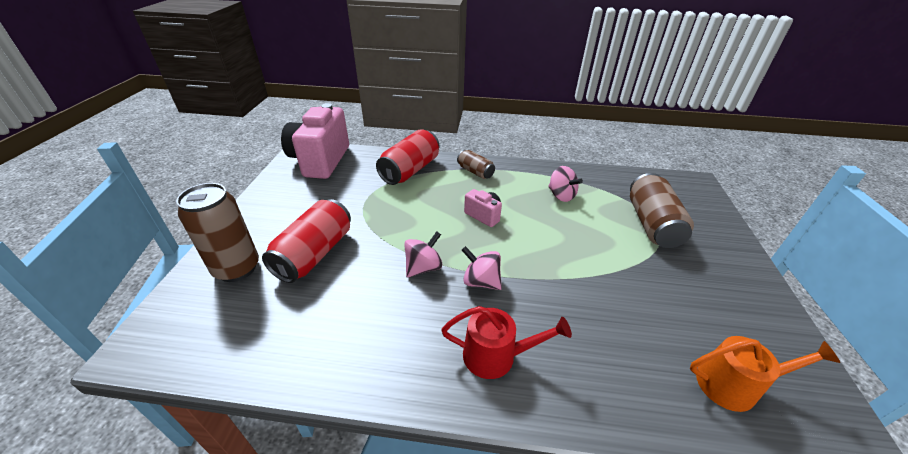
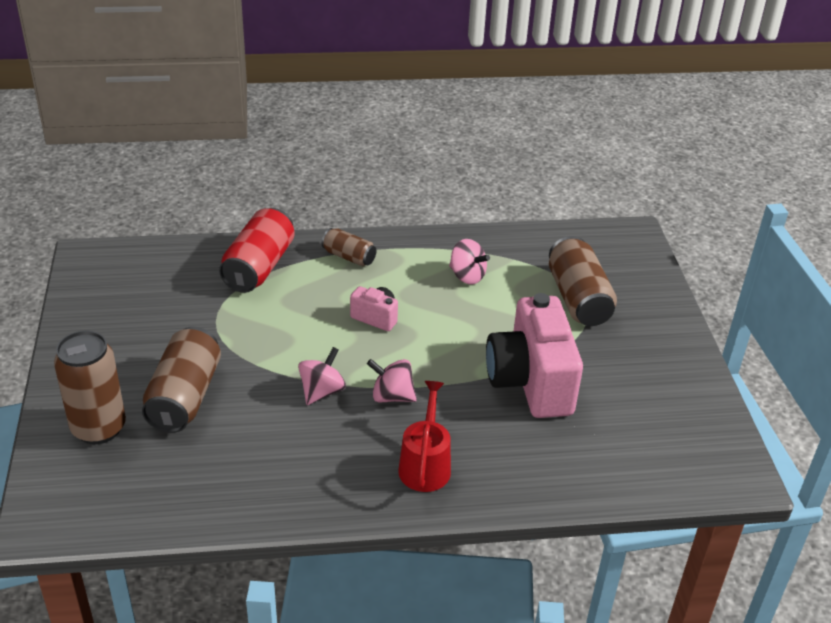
camera: 15 degrees left, 0 degrees up
(314, 254) = (184, 396): red can -> brown can
(320, 161) = (124, 269): pink camera -> pink camera (531, 382)
(496, 356) = (425, 465): red watering can -> red watering can turned 75 degrees counterclockwise
(734, 385) = (650, 450): orange watering can -> none

